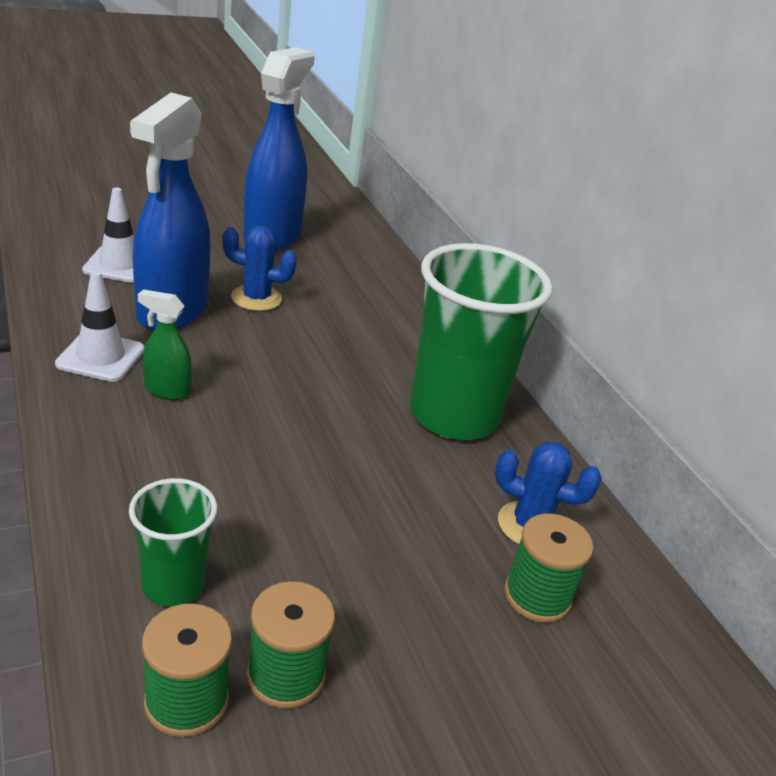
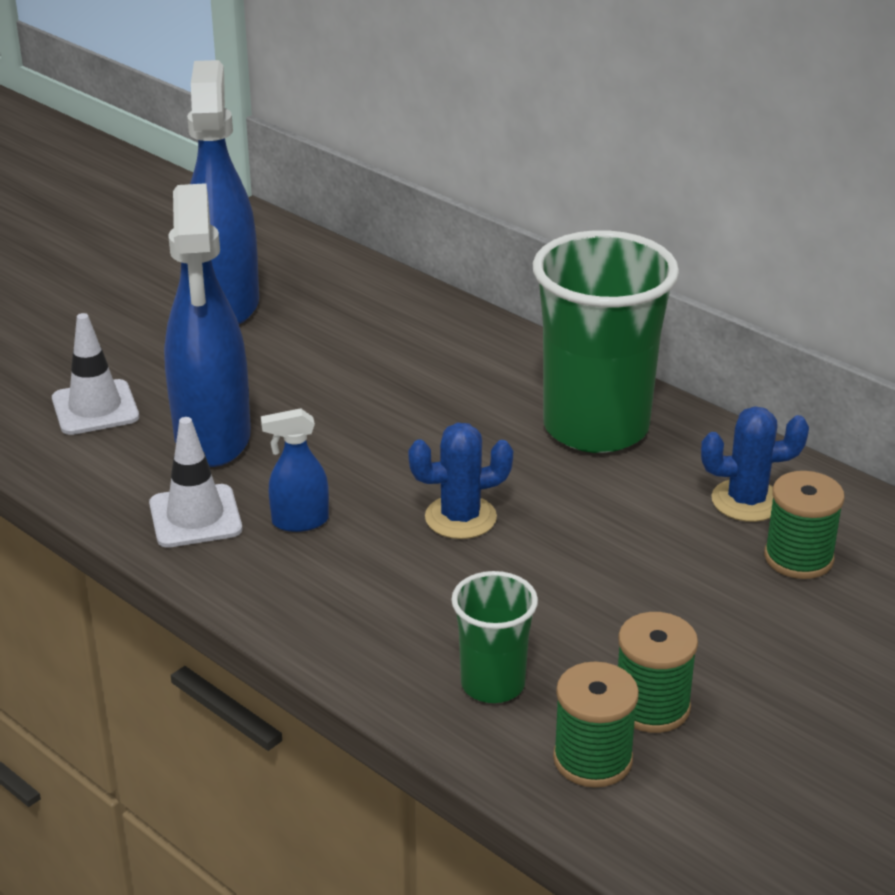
camera: 20 degrees left, 0 degrees up
(166, 390) = (299, 521): green spray bottle -> blue spray bottle
(256, 298) = (284, 385): blue cactus -> blue cactus (460, 518)

